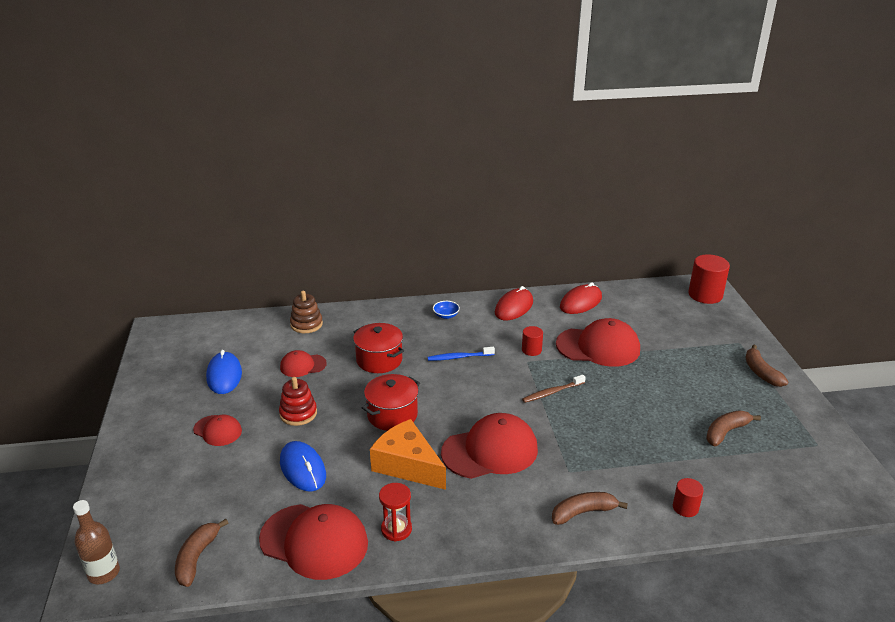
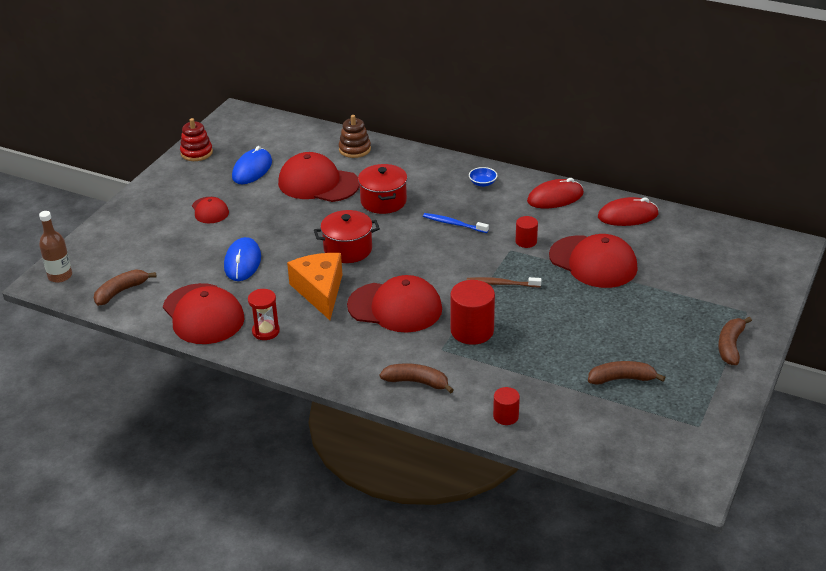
camera: 35 degrees right, 5 degrees up
(298, 413) = (278, 220): red stacking toy -> red stacking toy (196, 153)
(303, 365) = (318, 183): red cap -> red cap, size x1.87
(705, 295) = (773, 254): red cylinder -> red cylinder (472, 331)

